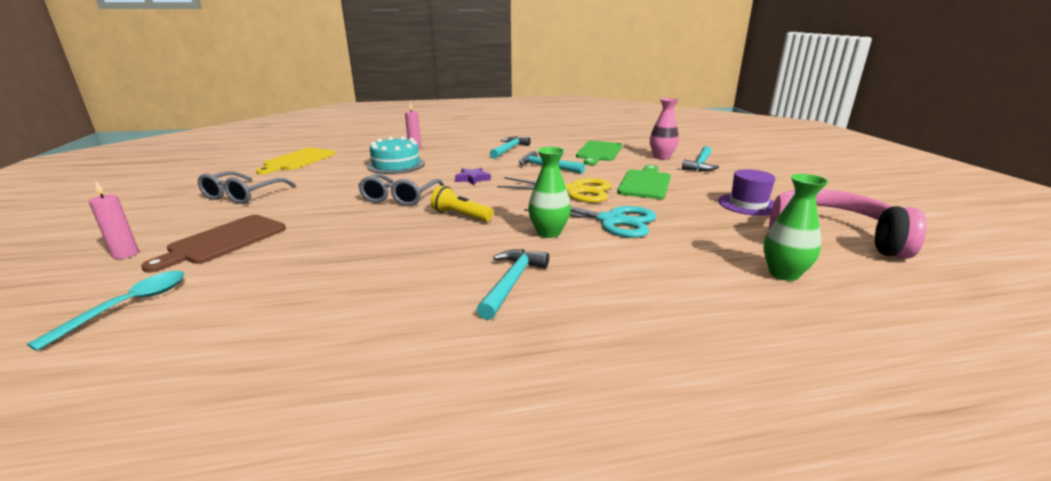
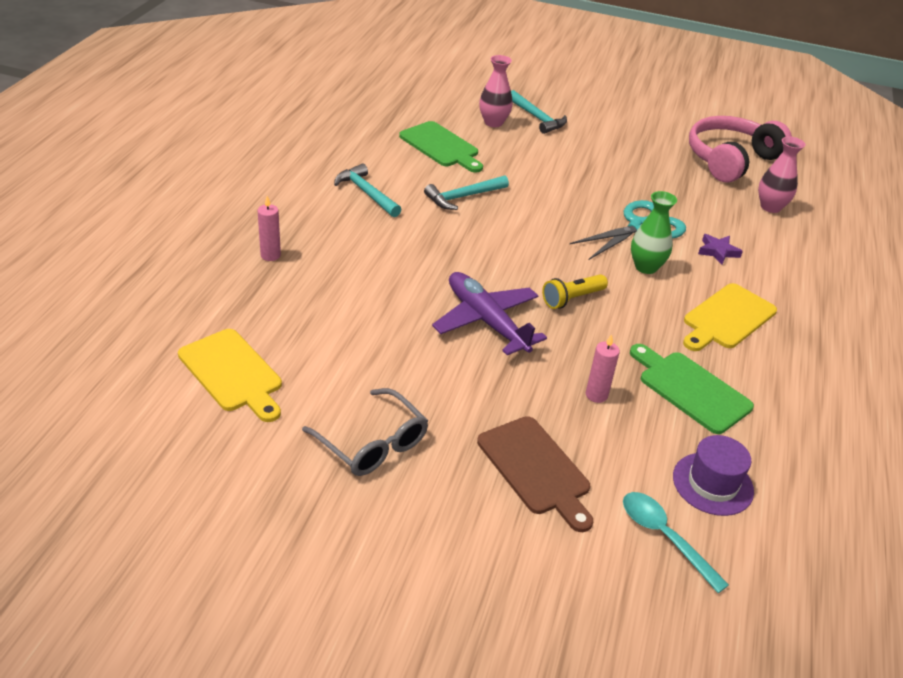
camera: 65 degrees left, 15 degrees up
(125, 254) = (527, 549): pink candle -> pink candle (596, 395)
(396, 165) = (350, 293): turquoise cake -> none
(400, 197) = (487, 321): grey glasses -> purple plane
(472, 179) = (463, 256): purple star -> purple star (718, 251)
(511, 283) = (727, 318): turquoise hammer -> yellow cutting board
(574, 191) = (554, 213): yellow scissors -> none
(645, 183) = (564, 170): green cutting board -> green cutting board (690, 389)
(748, 204) = (651, 153): purple hat -> purple hat (712, 484)
(784, 274) = (770, 207): green vase -> pink vase

